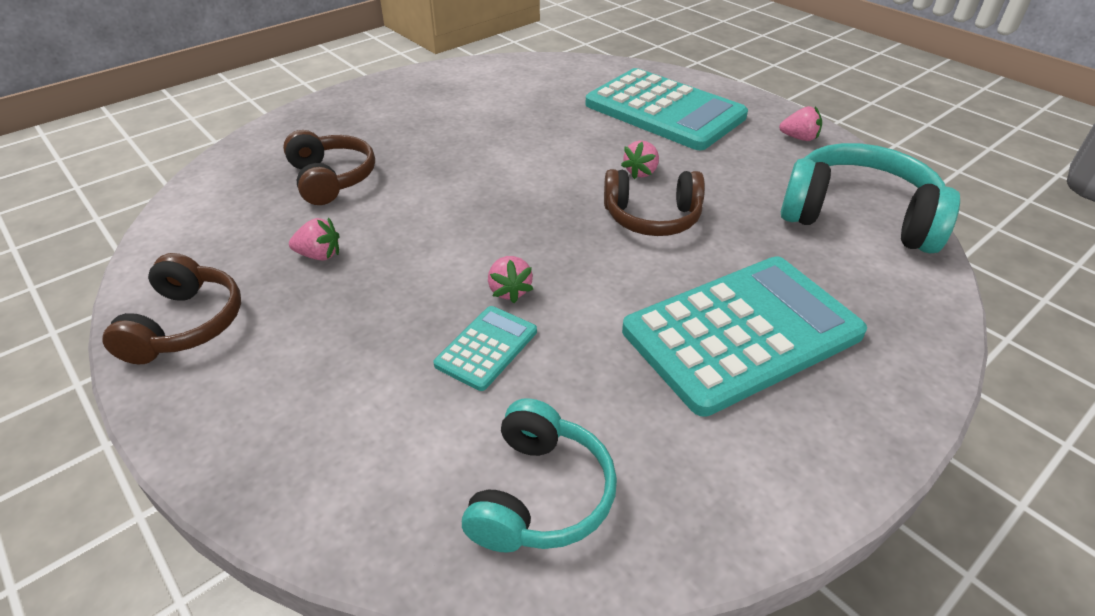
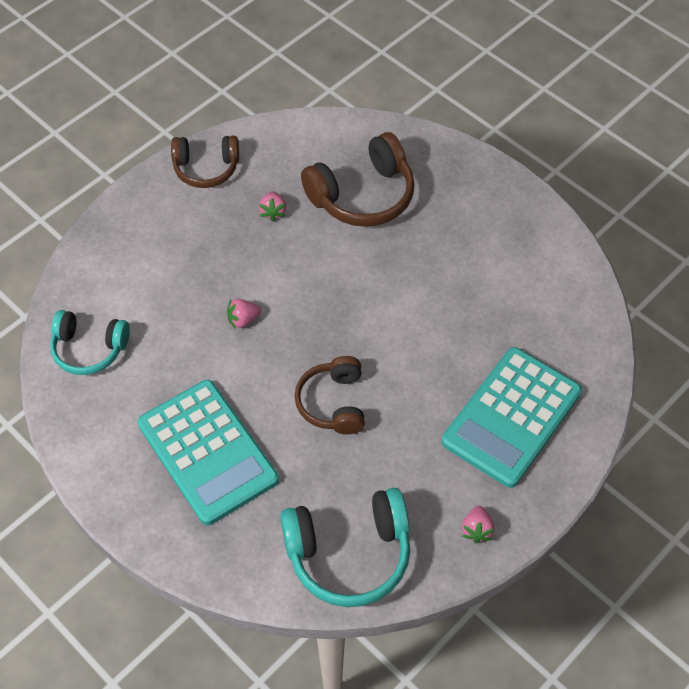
camera: 85 degrees right, 15 degrees up
(331, 179) = (363, 196): brown headphones -> brown headphones, size x1.52
(486, 348) = (191, 314): turquoise calculator -> none
(641, 172) = (398, 396): pink strawberry -> none
(858, 216) = (349, 554): turquoise headphones -> turquoise headphones turned 60 degrees clockwise

